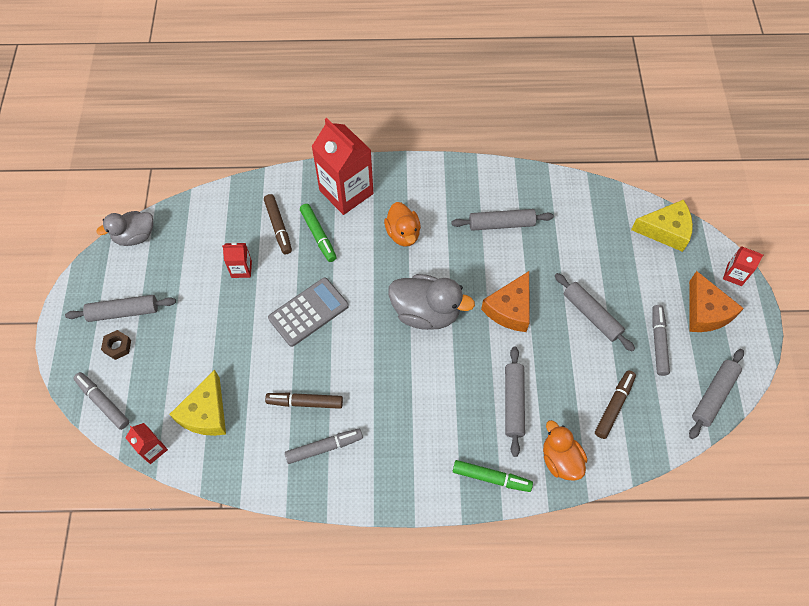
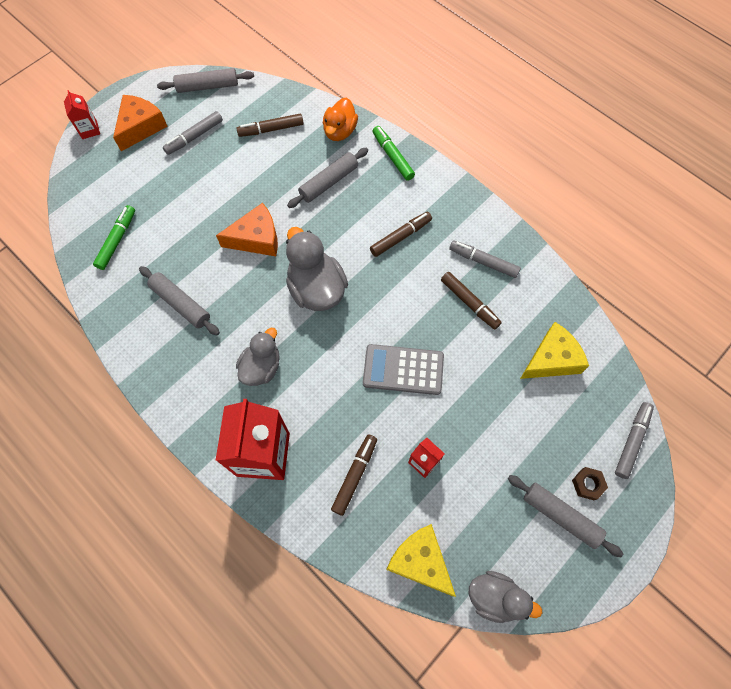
camera: 135 degrees left, 5 degrees up
(103, 402) = (631, 441): grey marker -> grey marker turned 150 degrees counterclockwise
(153, 449) = (613, 367): red carton -> none
(318, 235) = (329, 432): green marker -> green marker (117, 240)
(403, 234) = (261, 367): orange duck -> grey duck
(409, 408) = (400, 237): none -> brown marker
(591, 315) = (210, 187): grey rolling pin -> none
(665, 230) = (83, 193): yellow cheese -> yellow cheese (420, 561)

